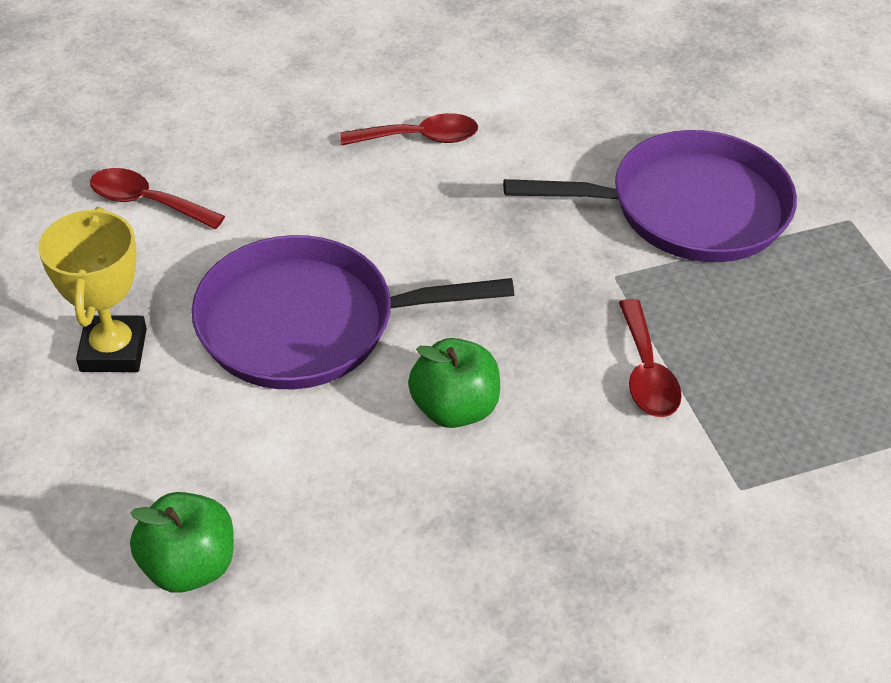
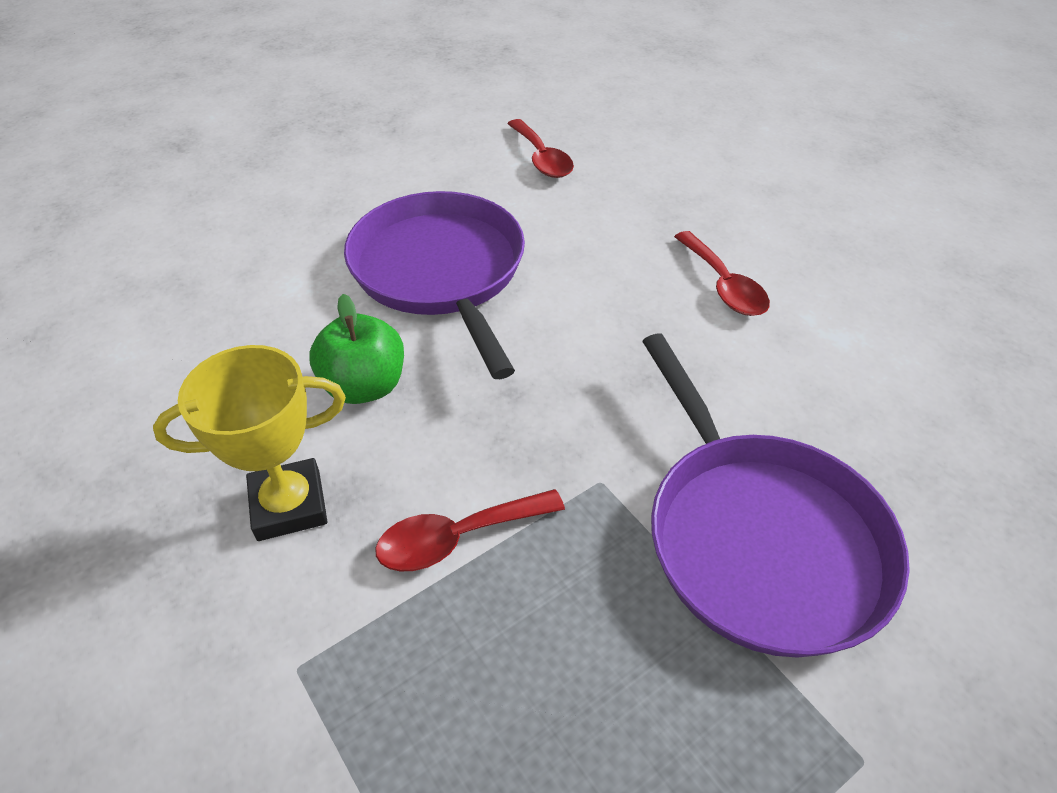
camera: 75 degrees right, 0 degrees up
(114, 350) = (378, 185): yellow trophy -> yellow trophy (289, 505)
(146, 202) = (542, 158): red spoon -> red spoon turned 150 degrees clockwise
(189, 565) = (173, 272): green apple -> none

